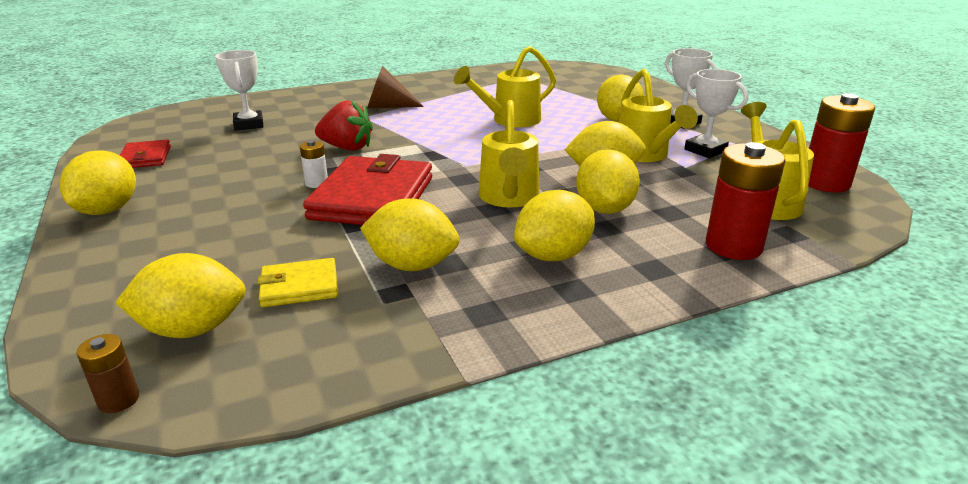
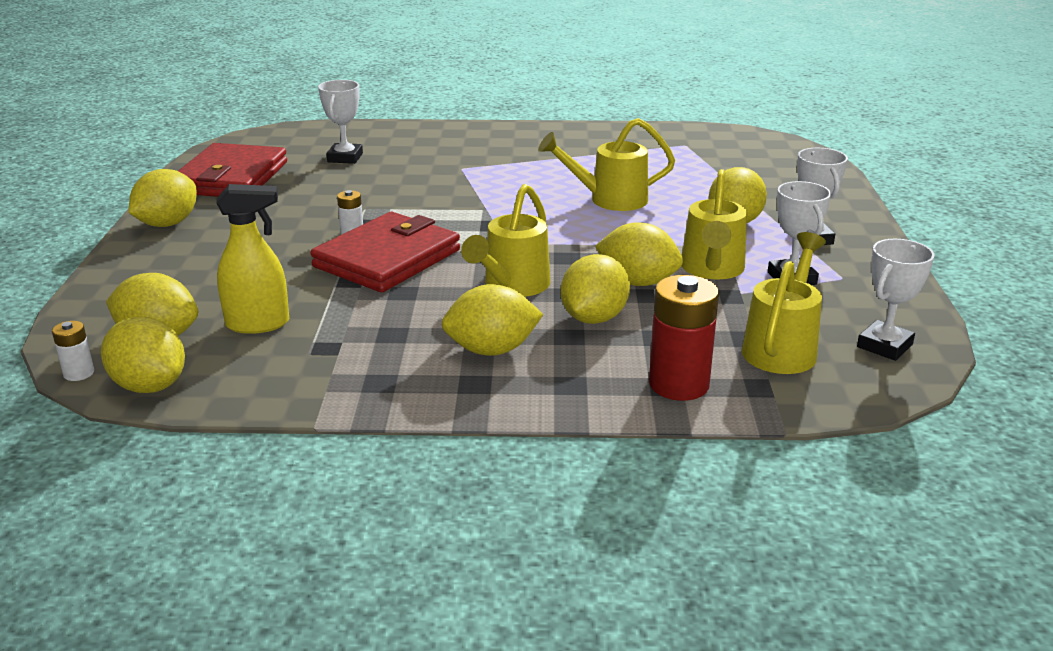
camera: 25 degrees right, 0 degrees up
(118, 400) = (79, 373): brown battery -> white battery
(145, 157) = (231, 177): red wallet -> red wallet, size x2.01
(299, 286) = (258, 324): yellow wallet -> yellow spray bottle
(347, 148) = (412, 201): red strawberry -> none
(388, 107) = (497, 160): brown cone -> none
(412, 265) = (361, 328): yellow lemon -> yellow lemon (149, 386)
(825, 183) = (884, 346): red battery -> white trophy

